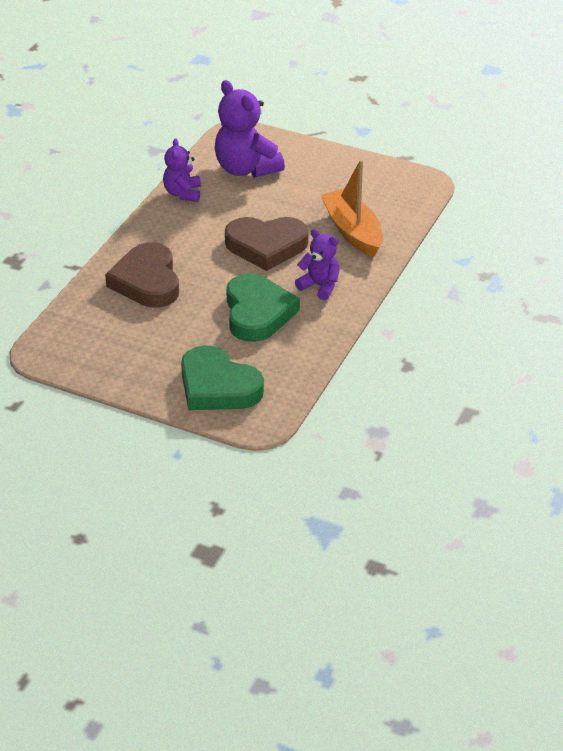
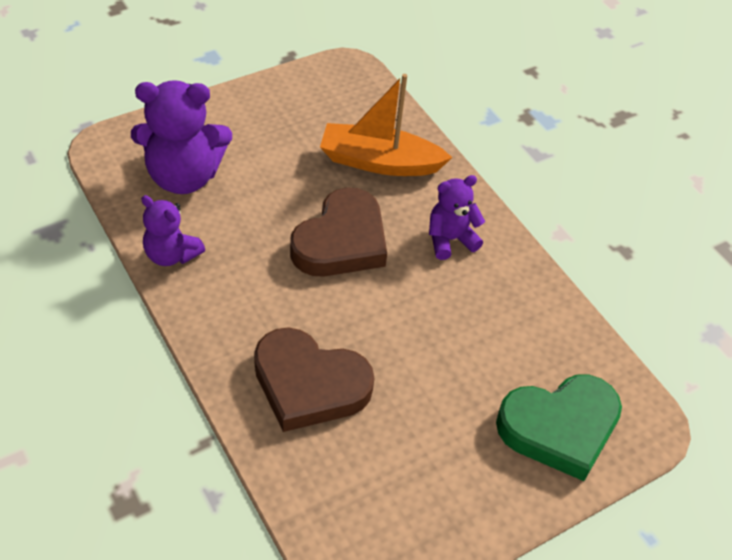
camera: 60 degrees left, 10 degrees up
(257, 313) = (454, 316): green heart -> none

